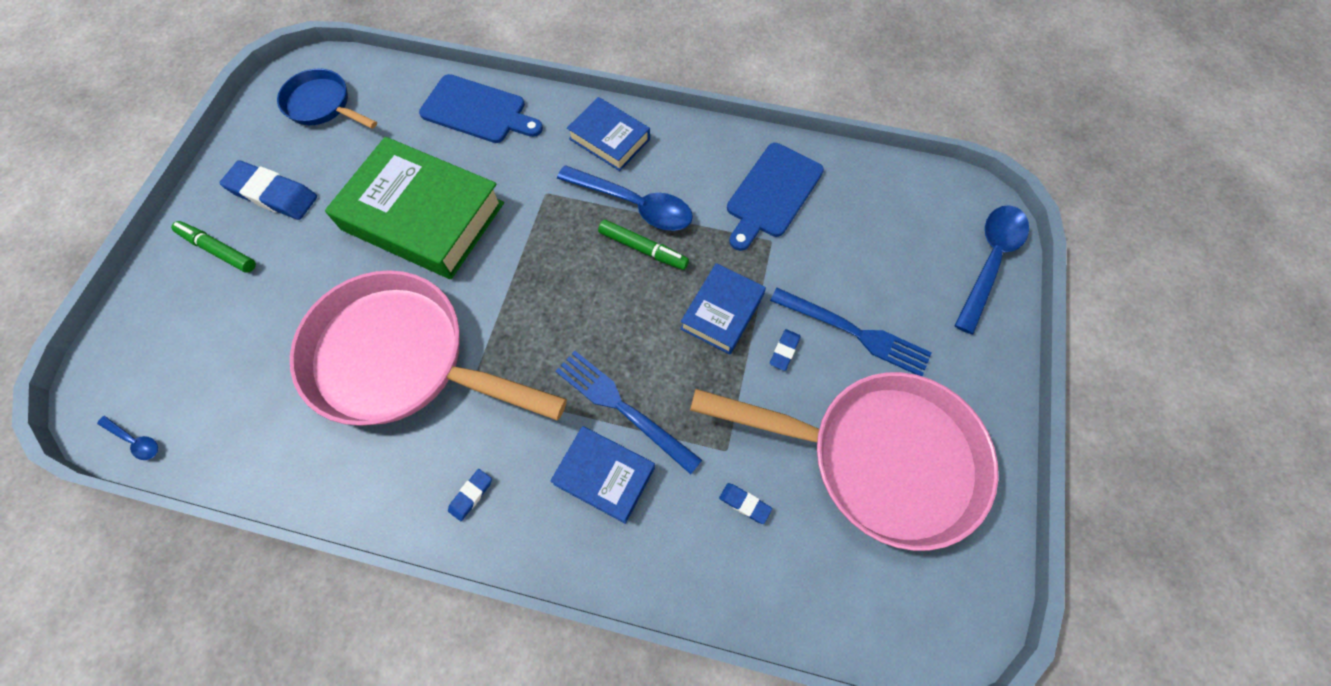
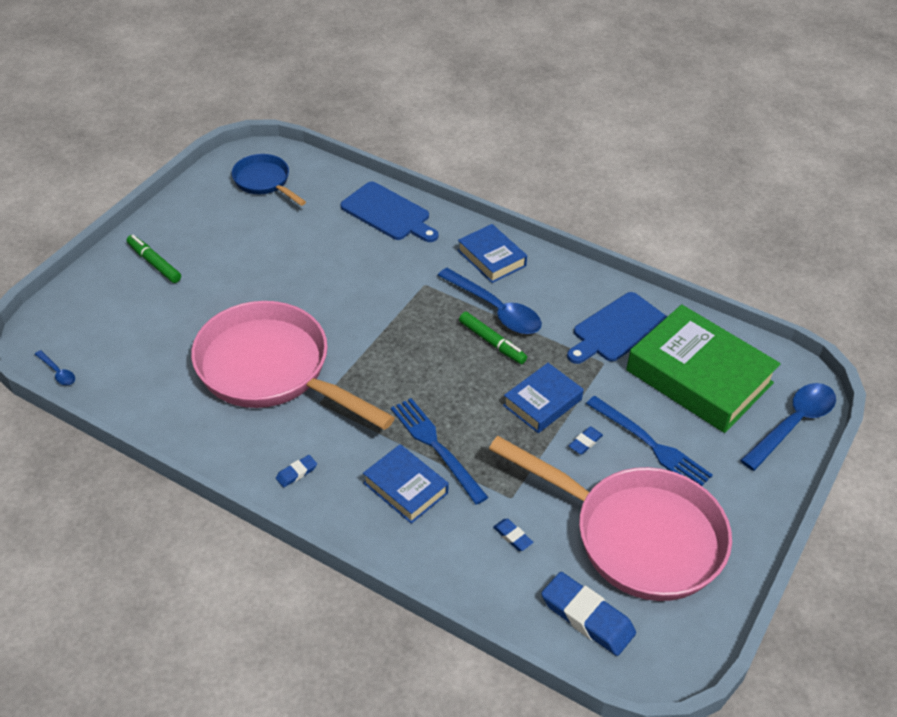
camera: 15 degrees right, 20 degrees down
(273, 194) = (207, 235): blue eraser -> blue eraser (587, 617)
(423, 216) = (320, 277): green book -> green book (699, 377)

